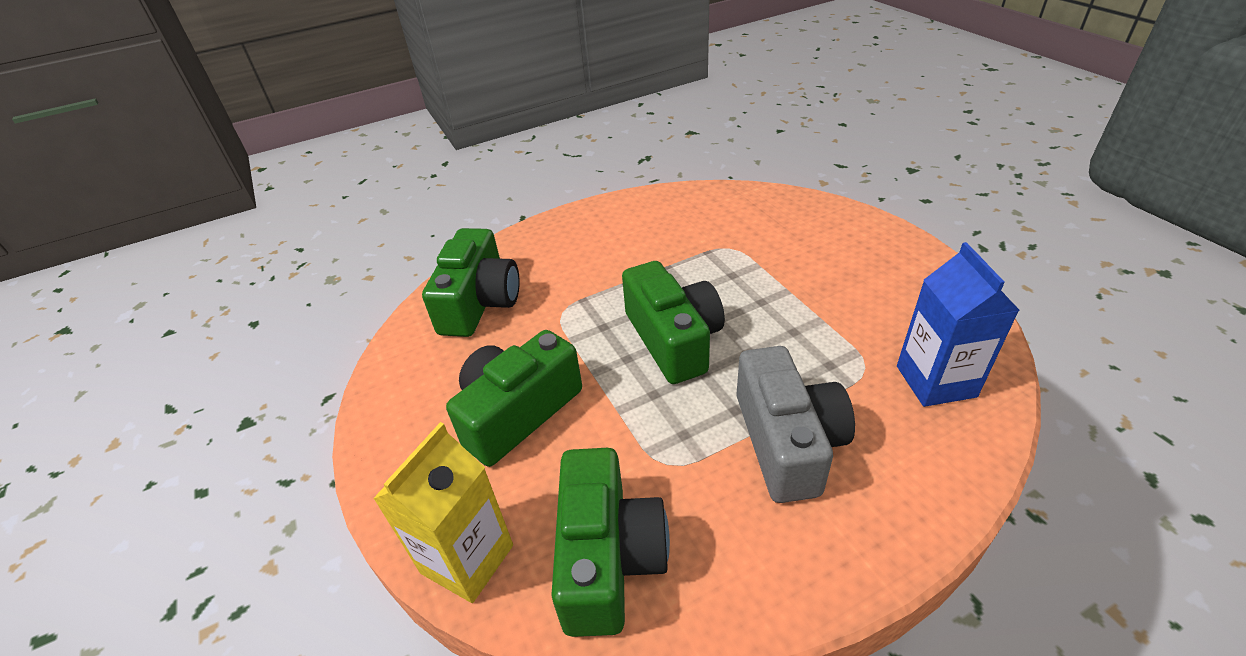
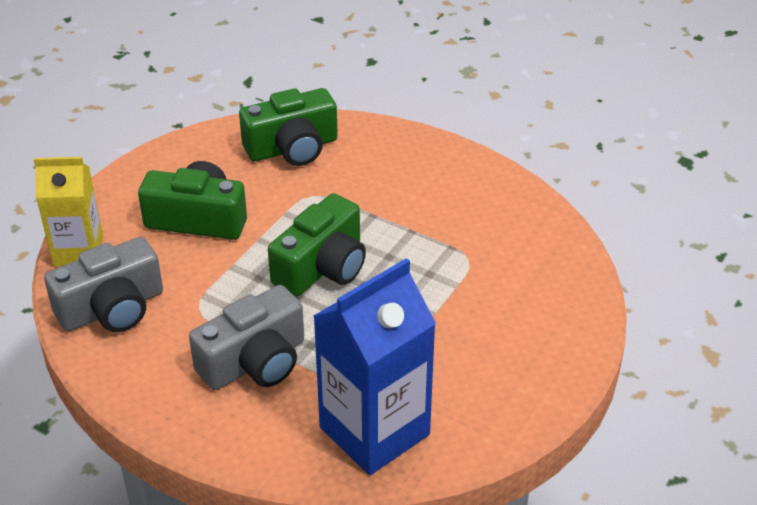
camera: 55 degrees right, 0 degrees up
(608, 557) = (112, 308): green camera -> grey camera
(935, 381) = (374, 431): blue carton -> blue carton, size x1.55

